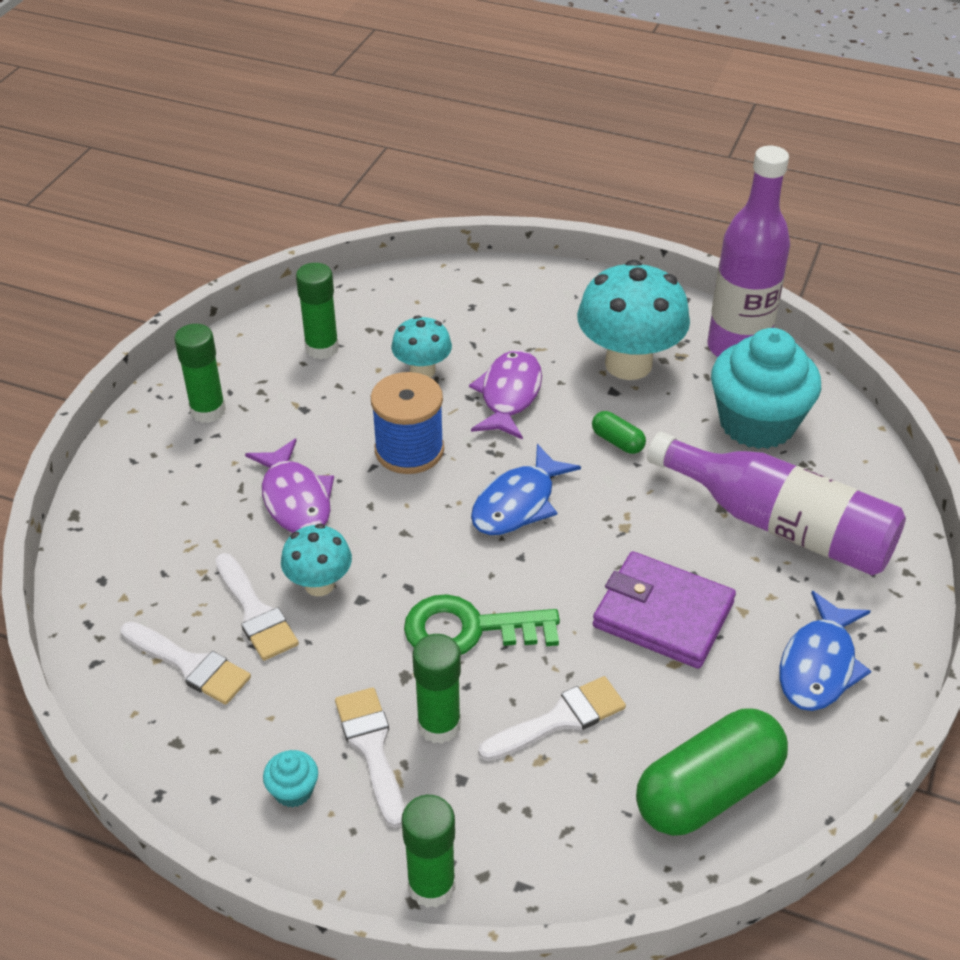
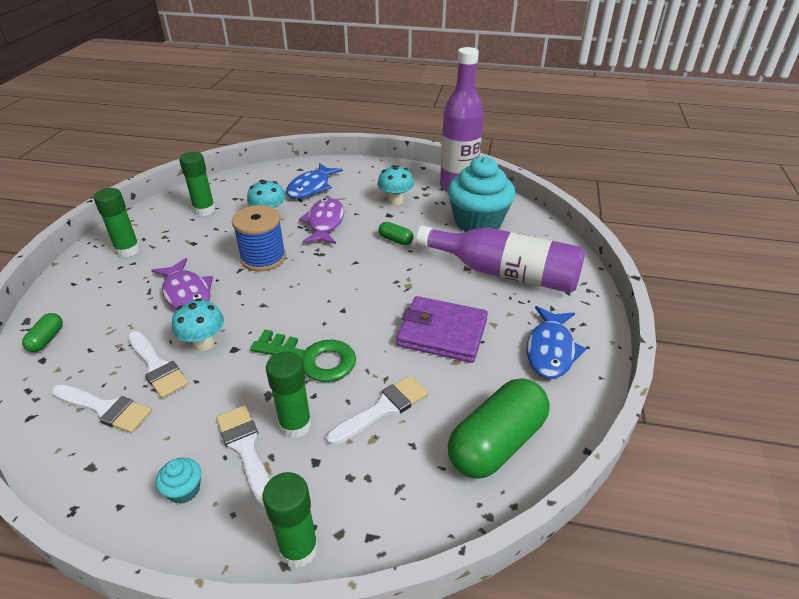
camera: 10 degrees left, 5 degrees down
(105, 549) = (47, 339): none -> green capsule
(469, 629) = (312, 358): green key -> green key turned 150 degrees counterclockwise
(518, 503) = (337, 279): blue fish -> blue fish (311, 187)
(628, 364) = (395, 201): turquoise mushroom -> turquoise mushroom, size x0.54

